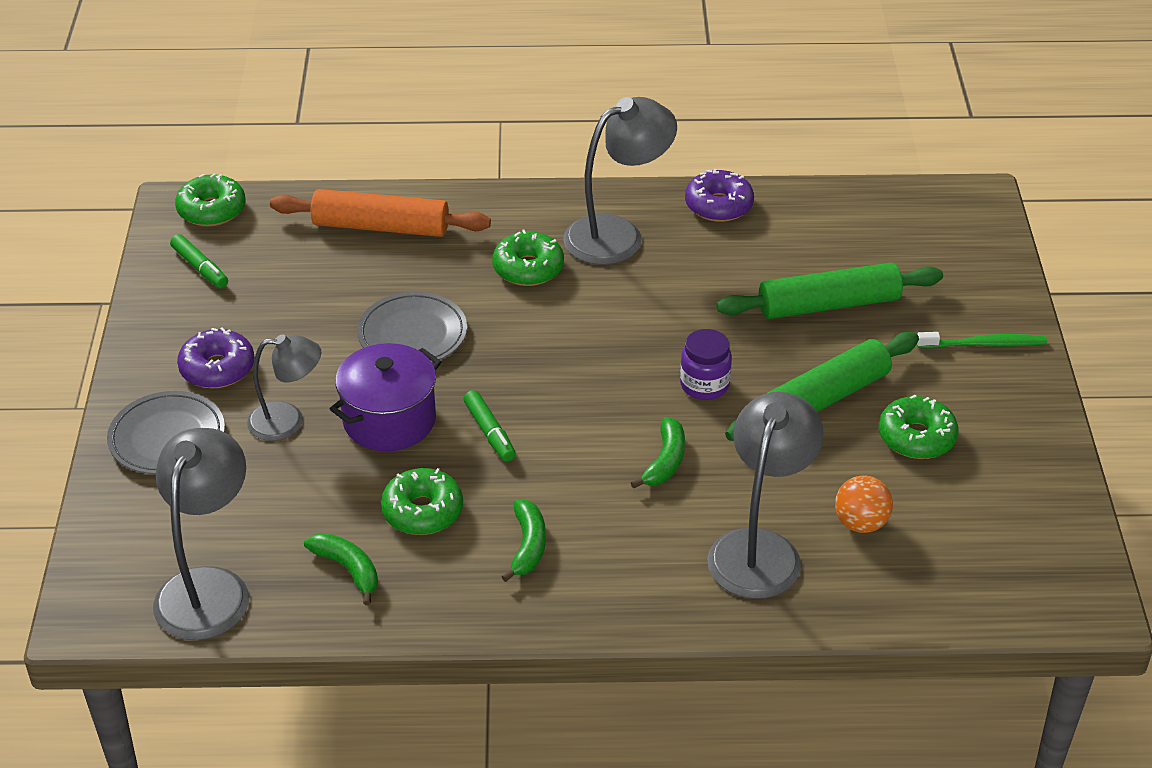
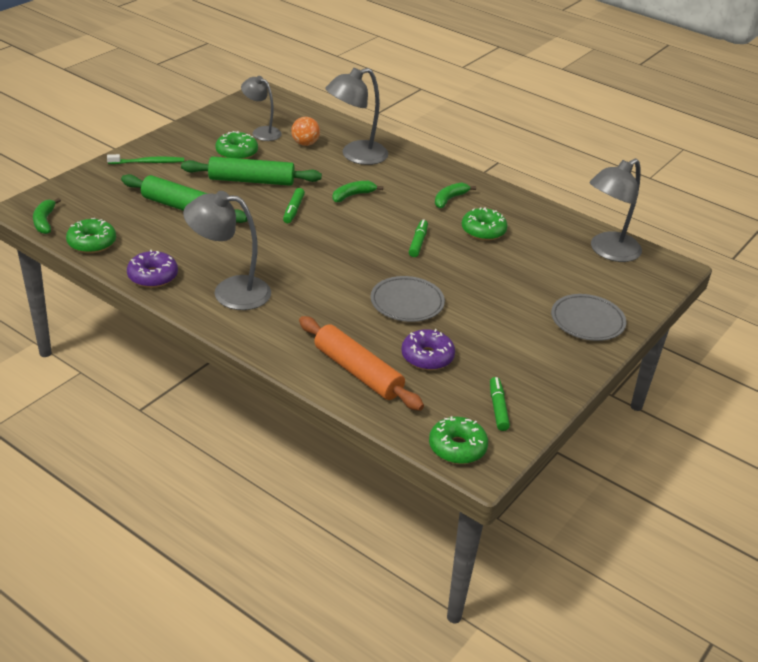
camera: 145 degrees left, 5 degrees down
(217, 368) = (533, 341): purple donut -> purple donut (427, 357)
(288, 421) = (515, 296): grey lamp -> grey lamp (261, 132)
(348, 569) = (538, 228): green banana -> green banana (45, 221)
(389, 420) = (462, 271): purple pot -> none
(528, 268) = (303, 301): green donut -> green donut (92, 243)
(704, 385) = (293, 210): purple jar -> green marker
(984, 344) = (148, 162): green toothbrush -> green toothbrush turned 135 degrees clockwise

